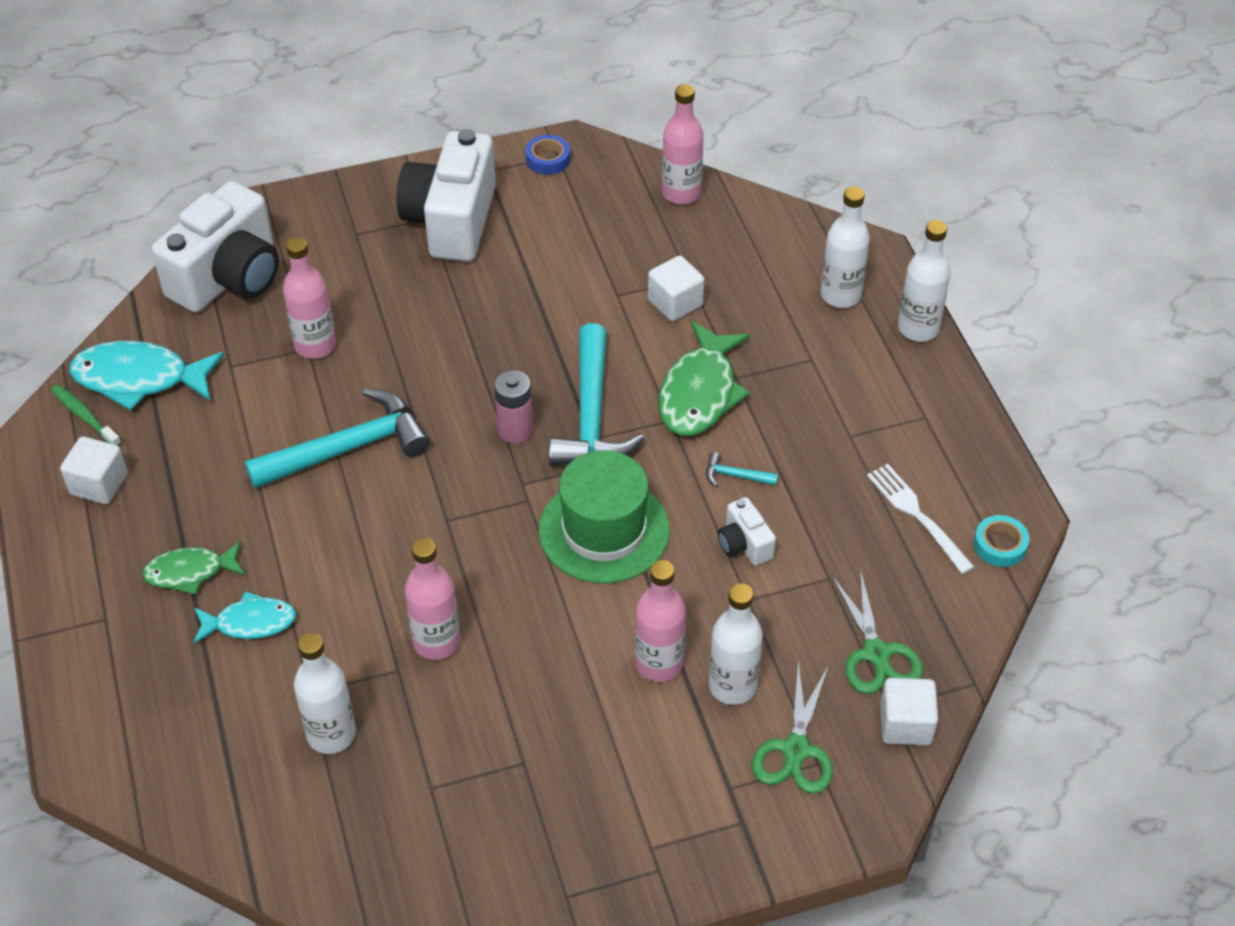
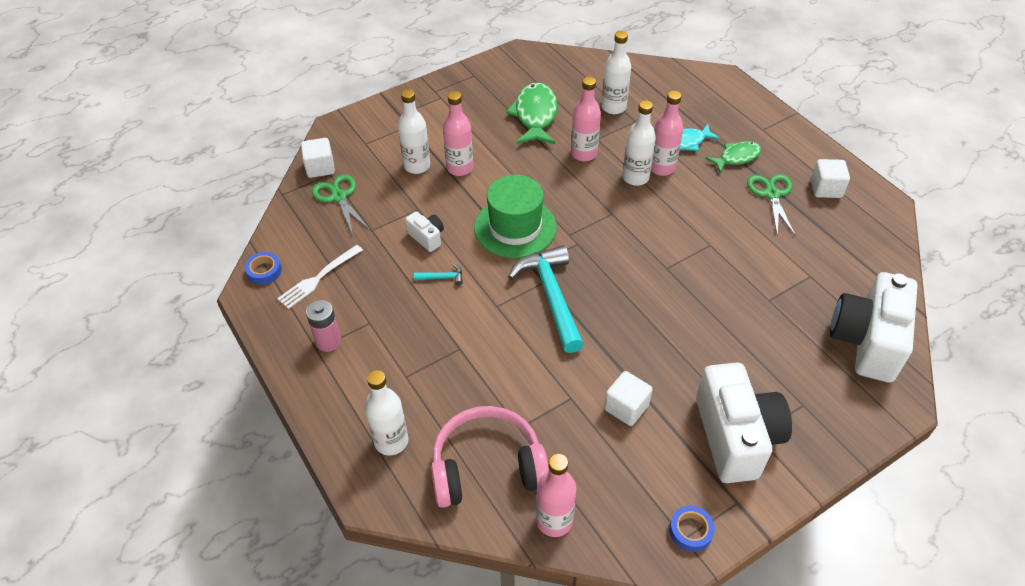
camera: 165 degrees right, 0 degrees up
(85, 417) = (870, 223): green toothbrush -> none
(139, 379) = (860, 254): turquoise fish -> none
(315, 345) = (765, 303): pink bottle -> pink bottle (662, 168)
(348, 448) = (696, 240): turquoise hammer -> none
(515, 430) = (597, 275): pink battery -> pink battery (328, 341)
(675, 303) = (523, 401): white cube -> white cube (626, 407)
(700, 393) = (482, 330): green fish -> green fish (535, 115)
(736, 250) = (487, 467): none -> pink headphones
(796, 750) = (377, 146): green scissors -> green scissors (772, 194)
(917, 515) = (318, 278): white fork -> white fork turned 90 degrees clockwise
(918, 328) = (324, 424): white bottle -> white bottle (635, 177)
(1000, 545) = (264, 271): turquoise tape -> blue tape

